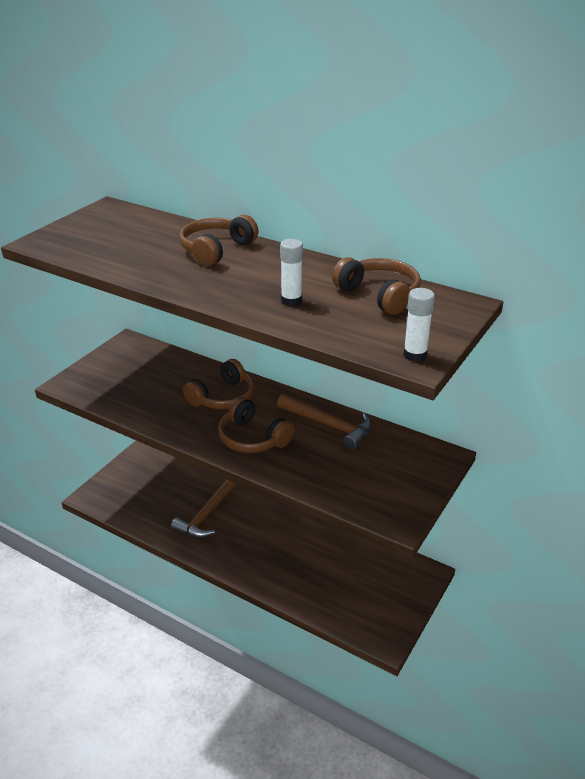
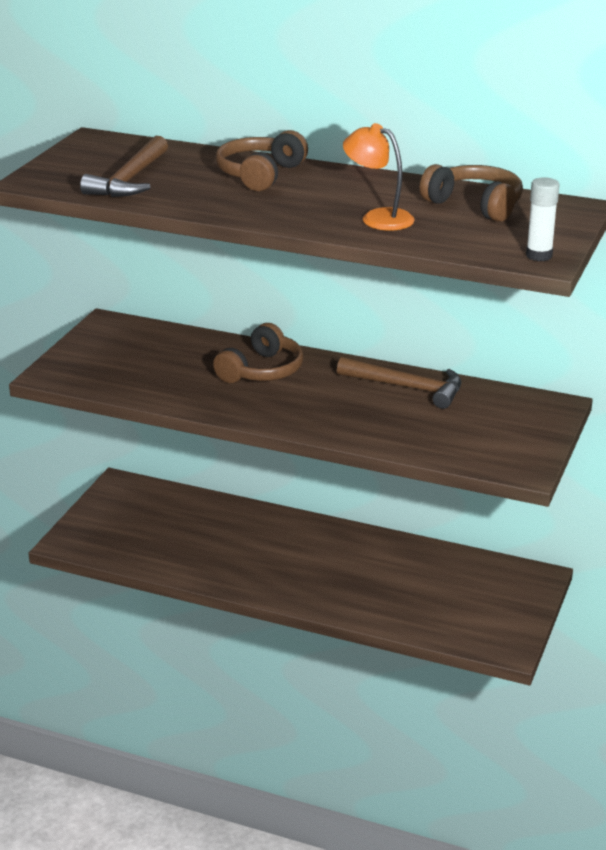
camera: 10 degrees left, 5 degrees down
(207, 514) = (235, 545): brown hammer -> brown hammer (130, 179)
(252, 438) = (318, 409): brown headphones -> none
(291, 301) = (378, 218): white glue stick -> orange lamp

